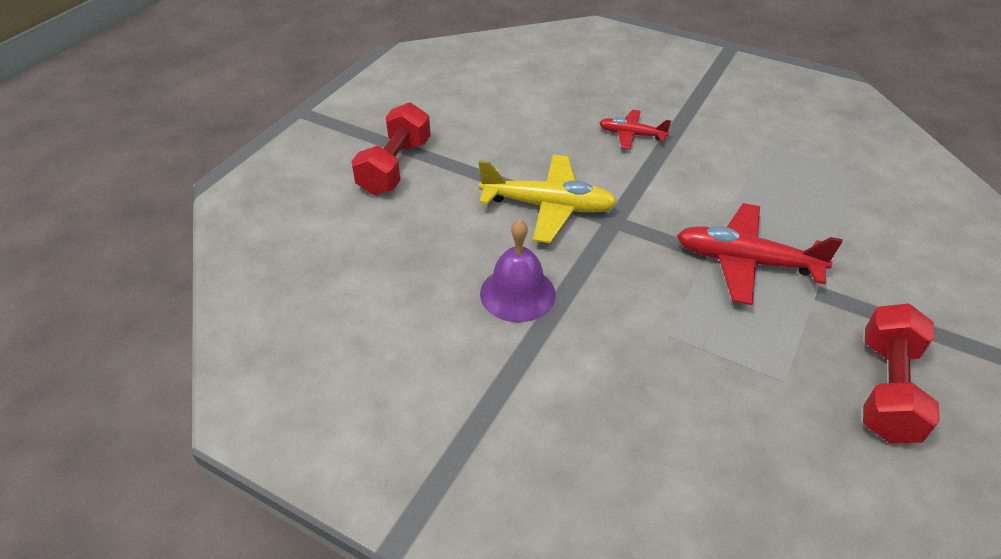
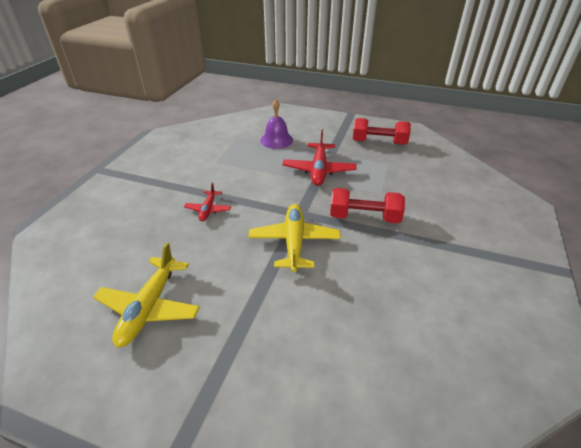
camera: 100 degrees left, 5 degrees down
(395, 167) = (263, 344): red dumbbell -> red dumbbell (364, 217)
(470, 98) = (149, 307): none -> yellow plane
(517, 293) = (379, 247): purple bell -> purple bell (276, 140)

